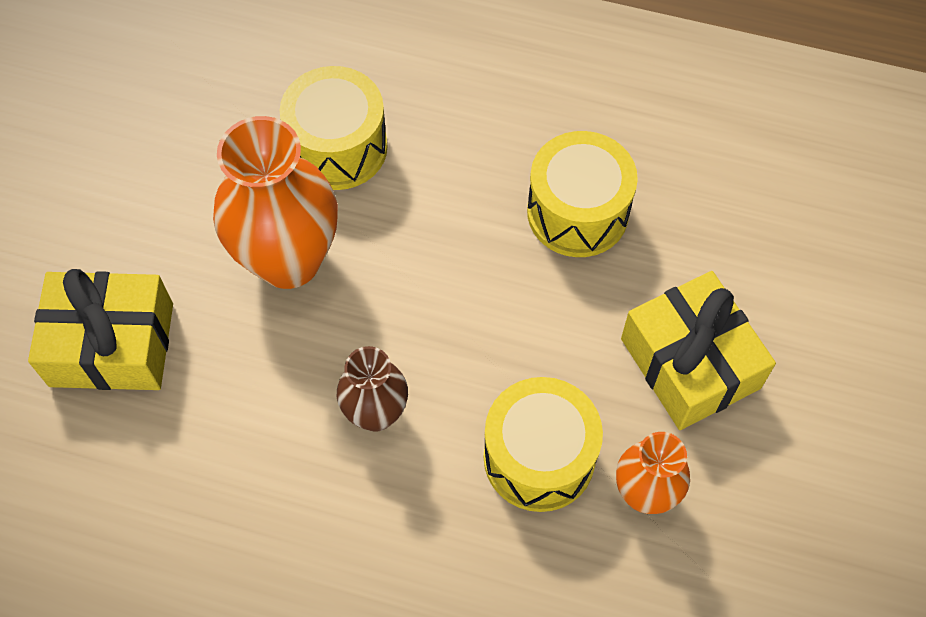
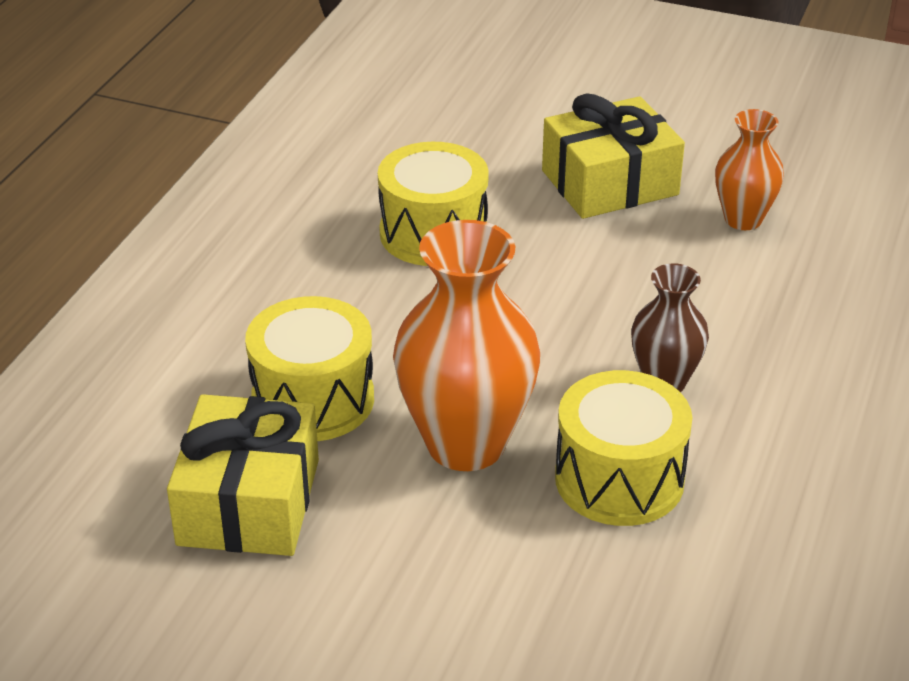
camera: 85 degrees left, 25 degrees down
(112, 344) = (572, 604): yellow gift -> yellow gift (249, 502)
(539, 457) = (710, 277): yellow drum -> yellow drum (619, 479)

